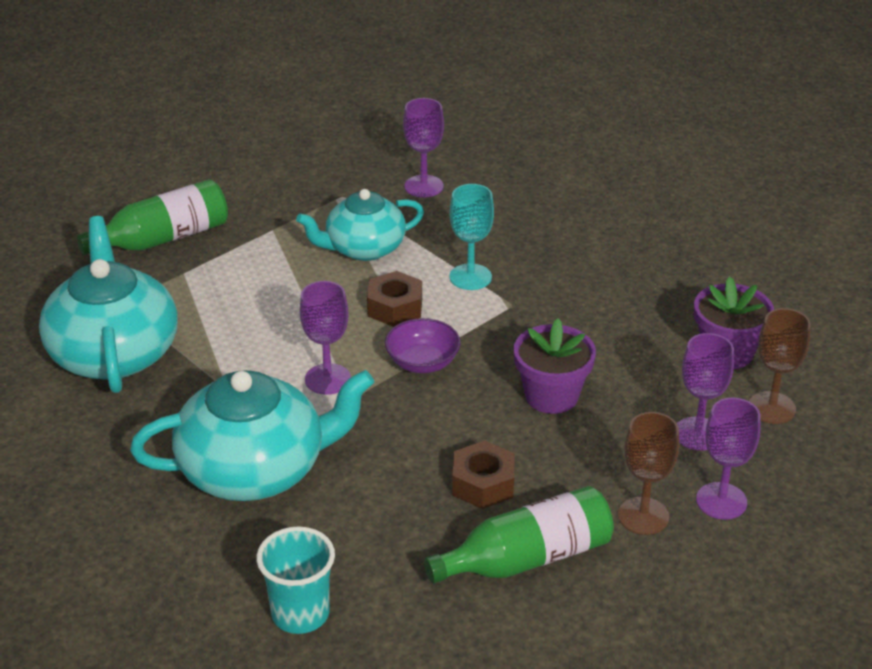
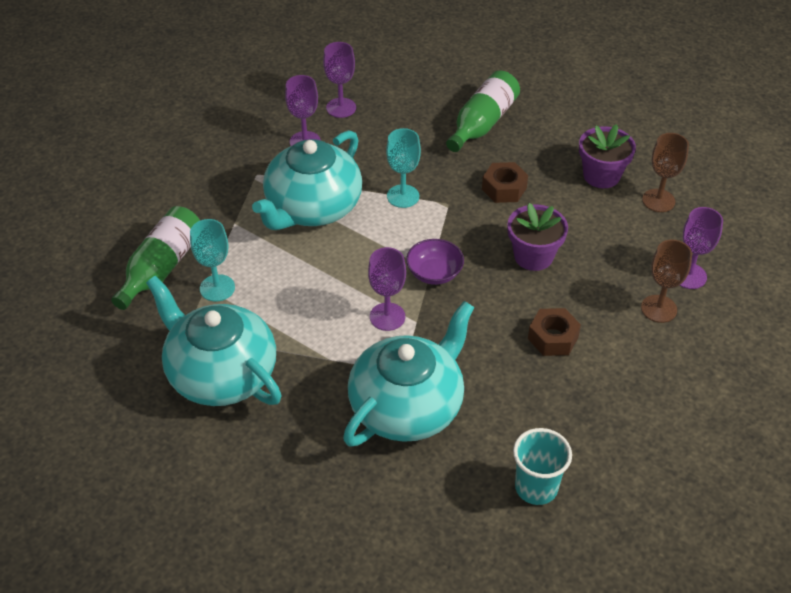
camera: 35 degrees left, 10 degrees up
(193, 278) = (217, 288): none -> turquoise goblet
(364, 248) = (312, 208): turquoise teapot -> turquoise teapot, size x1.54
(395, 307) = (377, 242): brown nut -> brown nut (504, 188)
(527, 558) = (624, 373): green bottle -> green bottle (482, 123)
(698, 434) = (636, 238): purple goblet -> purple goblet (341, 108)

